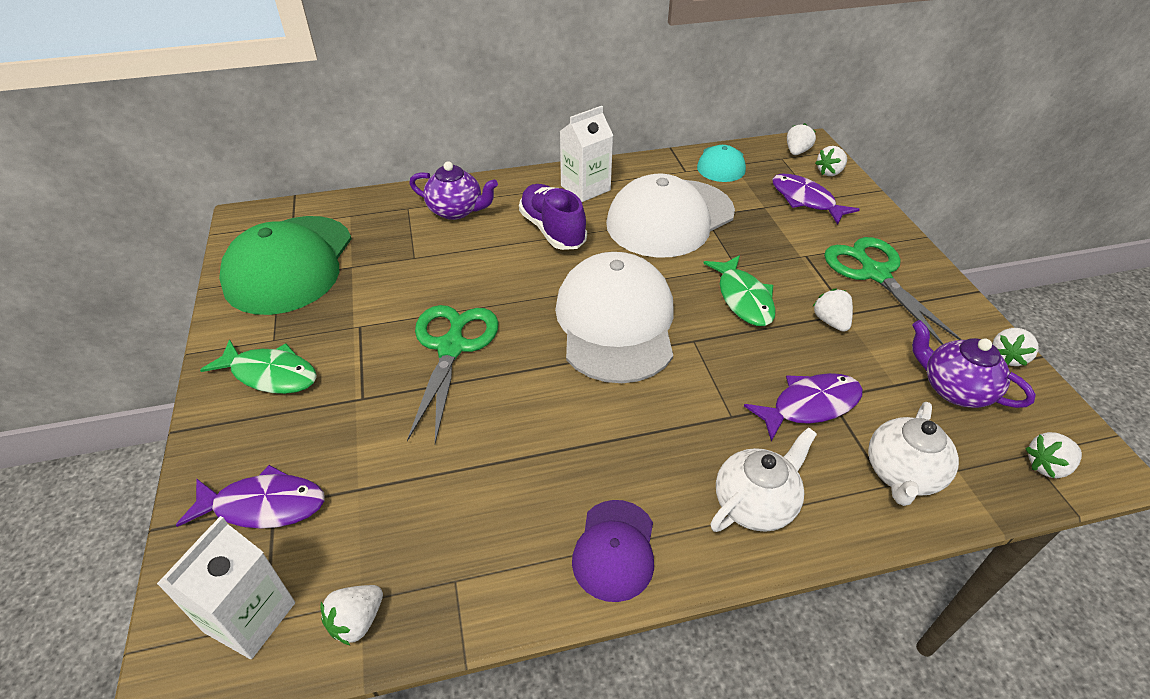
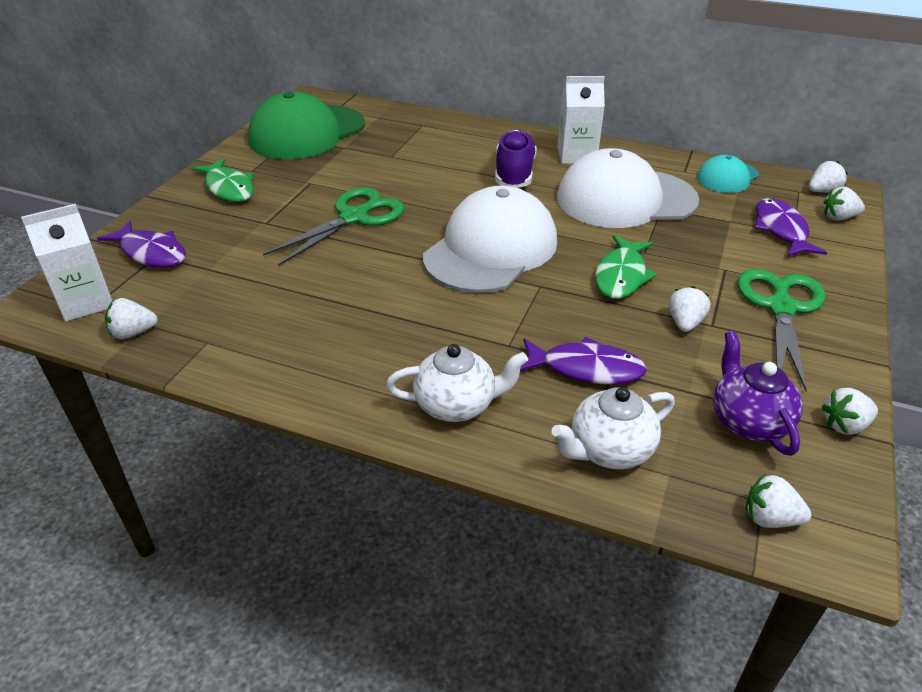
camera: 35 degrees right, 5 degrees down
(456, 211) = (455, 138): purple teapot -> none
(614, 550) = (322, 378): purple cap -> none

